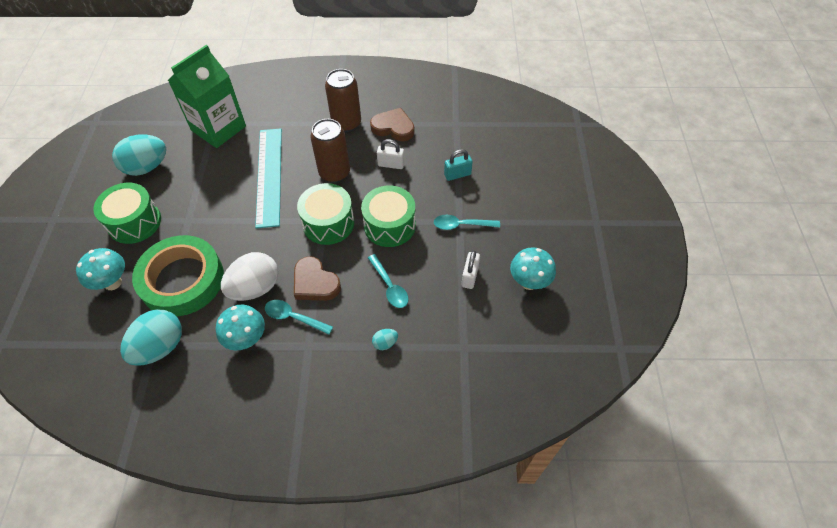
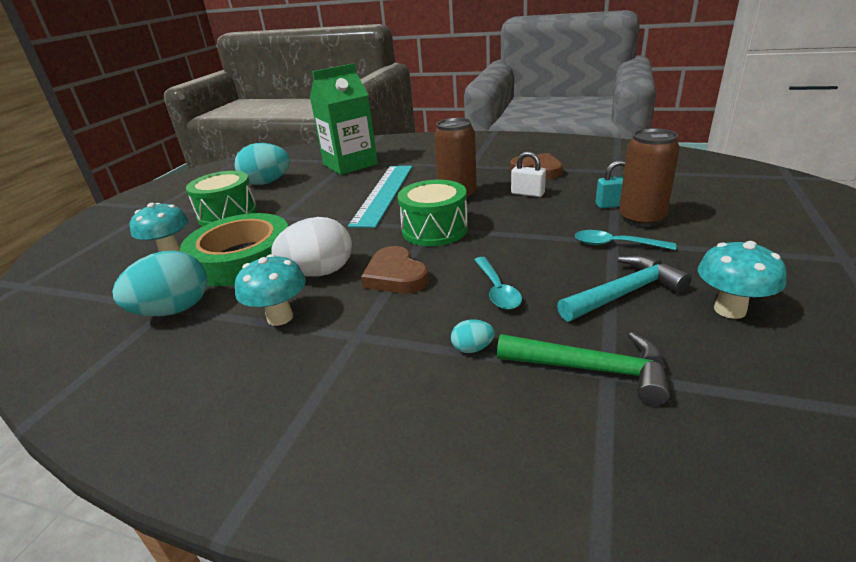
camera: 20 degrees right, 25 degrees down
(294, 317) = (352, 304): turquoise spoon -> none
(346, 123) = (484, 166): brown can -> brown can (641, 219)
(389, 225) = (513, 237): green drum -> none
(455, 346) = (592, 369): none -> green hammer
(469, 276) = (624, 293): white padlock -> turquoise hammer

